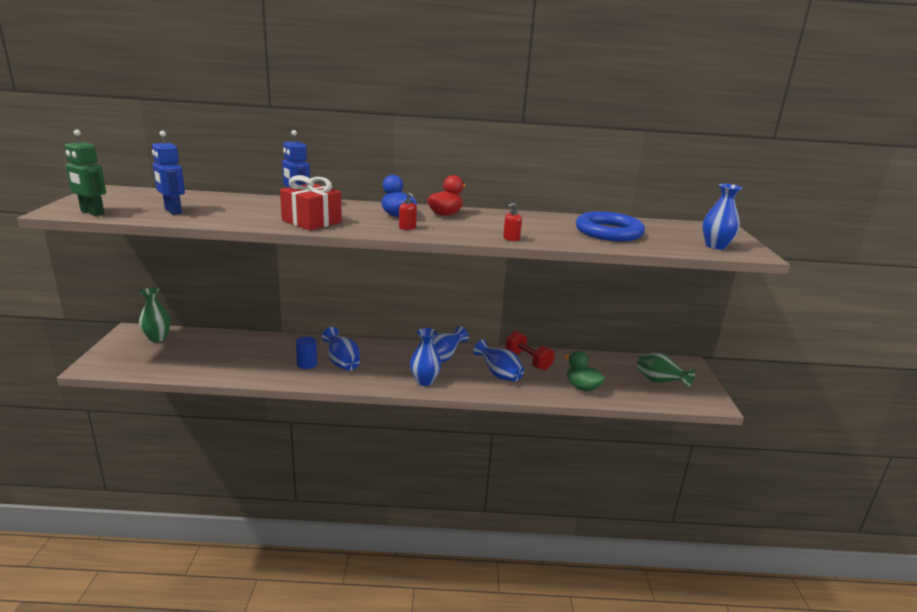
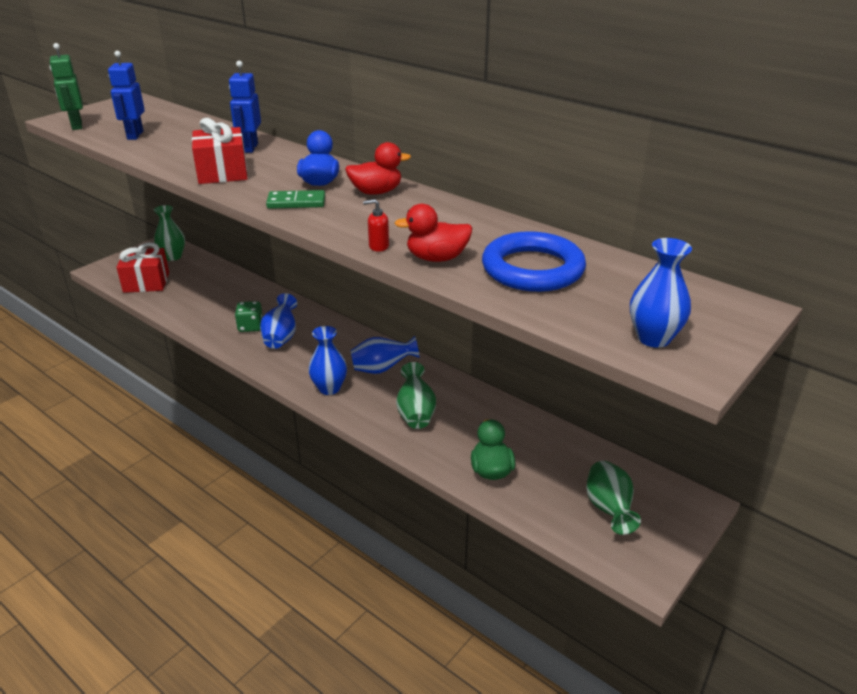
camera: 40 degrees right, 10 degrees up
(160, 362) = (146, 282): none -> red gift
(307, 364) = (250, 326): blue cylinder -> green dice
(407, 228) = (296, 202): red soap dispenser -> green domino
(499, 375) = (415, 413): blue vase -> green vase
(528, 361) = (474, 409): red dumbbell -> none
(554, 237) = (436, 258): none -> red duck

